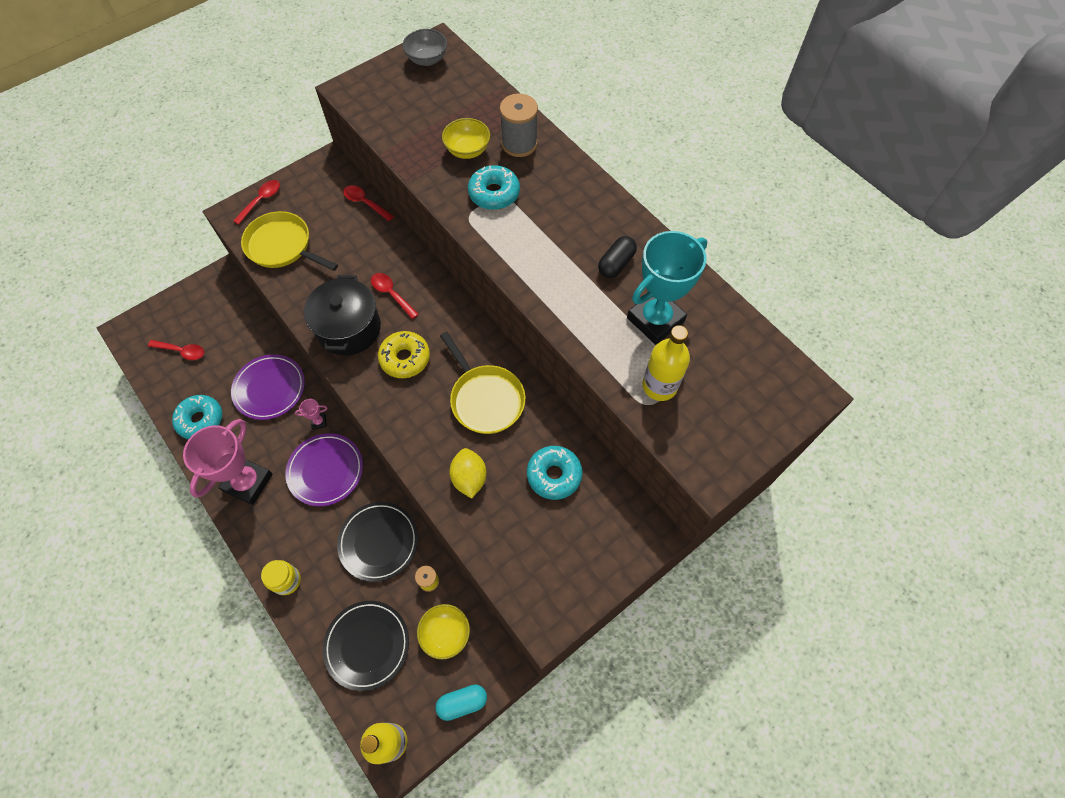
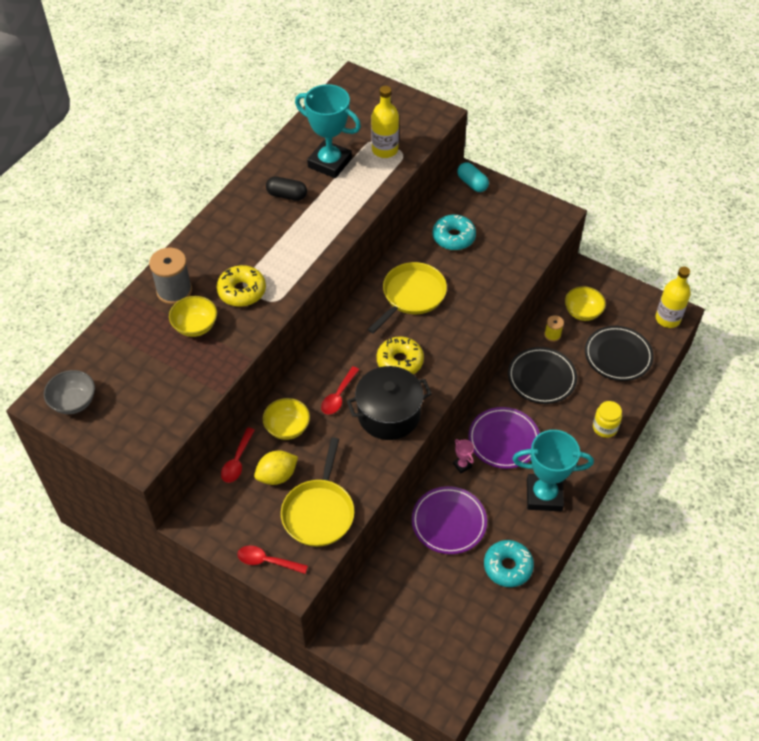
camera: 110 degrees left, 10 degrees down
(182, 351) = (445, 627): red spoon -> none
(248, 482) = (544, 495): pink trophy -> turquoise trophy
(378, 246) = (287, 428): none -> yellow bowl
(462, 702) = (620, 288): turquoise capsule -> turquoise capsule (472, 183)
(469, 478) = (482, 285): yellow lemon -> yellow lemon (277, 476)
(494, 193) = (242, 291): turquoise donut -> yellow donut

